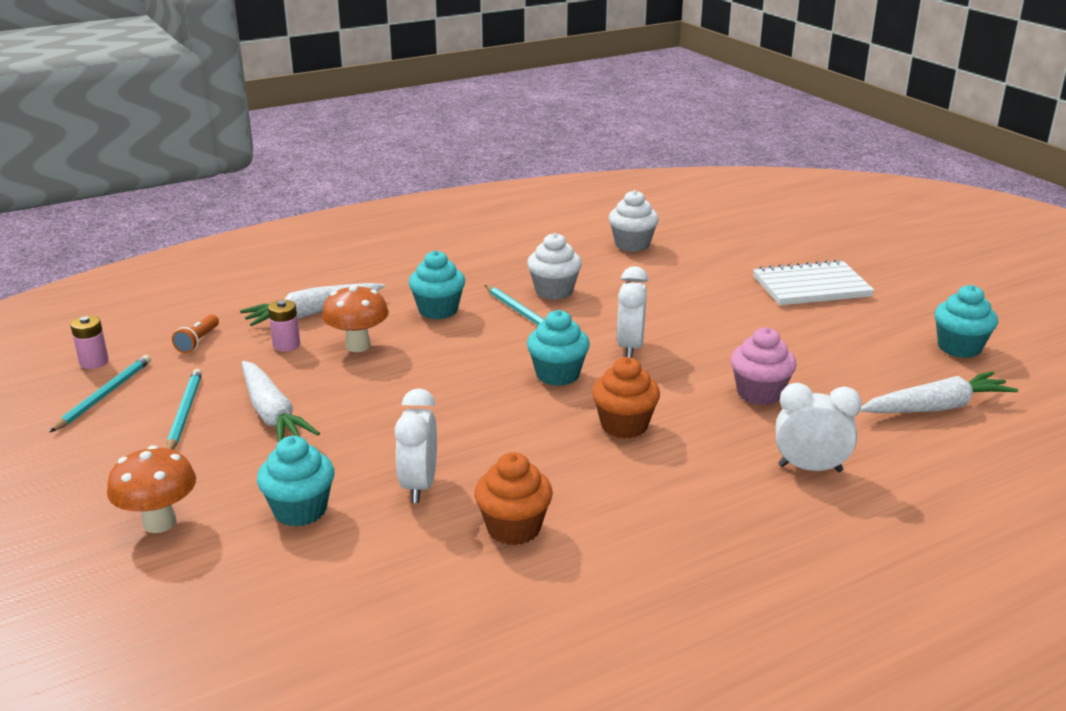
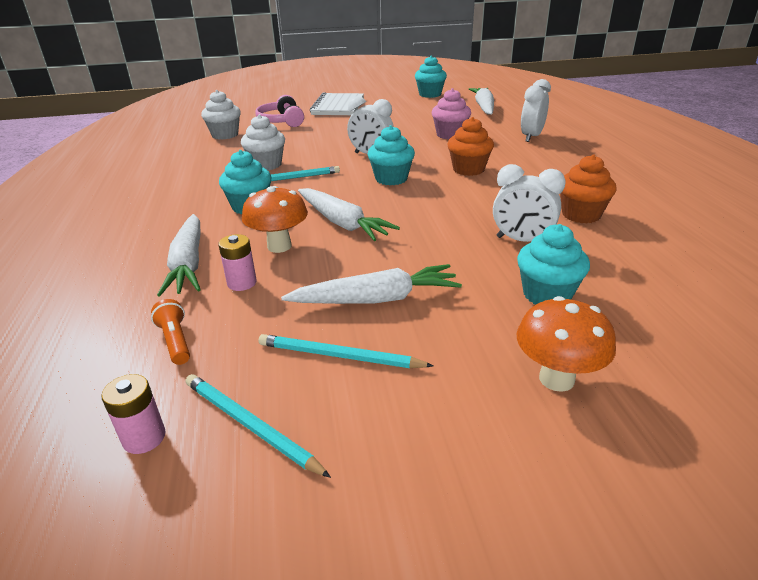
camera: 70 degrees left, 5 degrees up
(198, 341) = (175, 341): orange flashlight -> orange flashlight turned 150 degrees counterclockwise
(420, 367) = (342, 223): none -> white carrot
(711, 264) = (281, 121): none -> pink headphones

